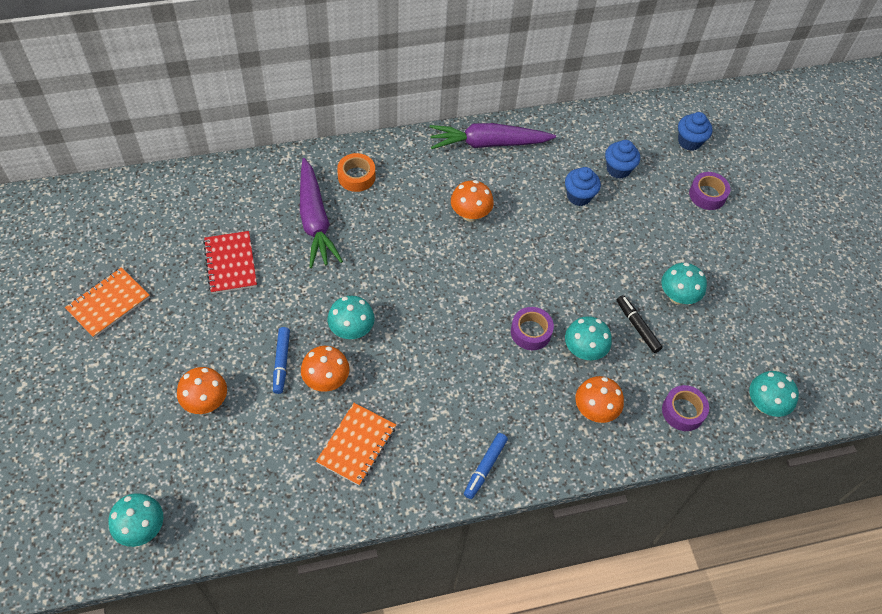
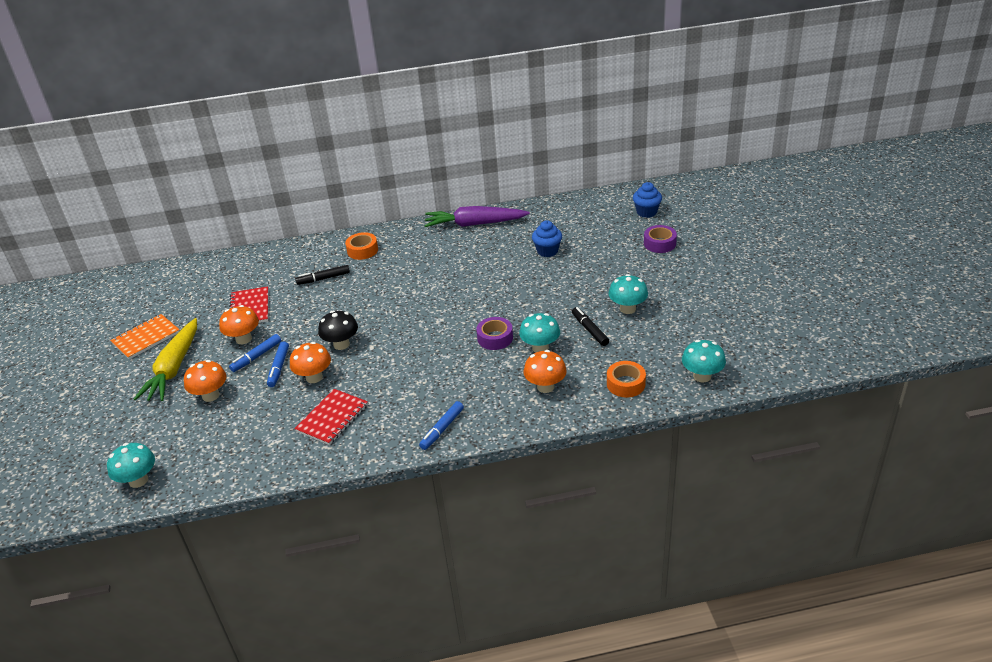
camera: 10 degrees right, 20 degrees down
(153, 355) = (174, 368): none -> yellow carrot
(252, 343) = (257, 356): none -> blue marker
(315, 220) = (324, 278): purple carrot -> black marker
(351, 330) = (341, 344): turquoise mushroom -> black mushroom
(356, 445) = (332, 418): orange notebook -> red notebook
(470, 214) = (453, 267): orange mushroom -> orange mushroom (243, 339)
(618, 169) = (583, 233): blue cupcake -> none
(683, 411) = (625, 384): purple tape -> orange tape

